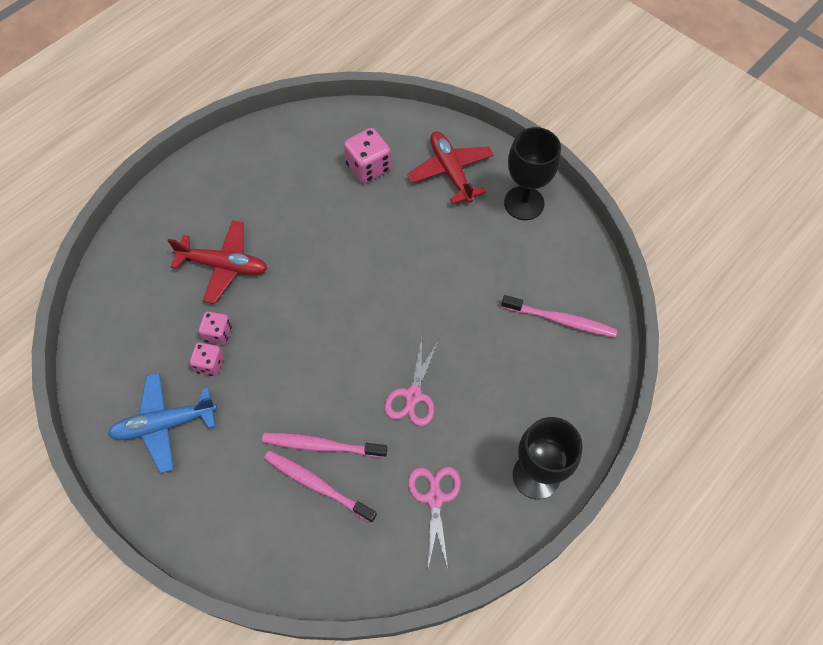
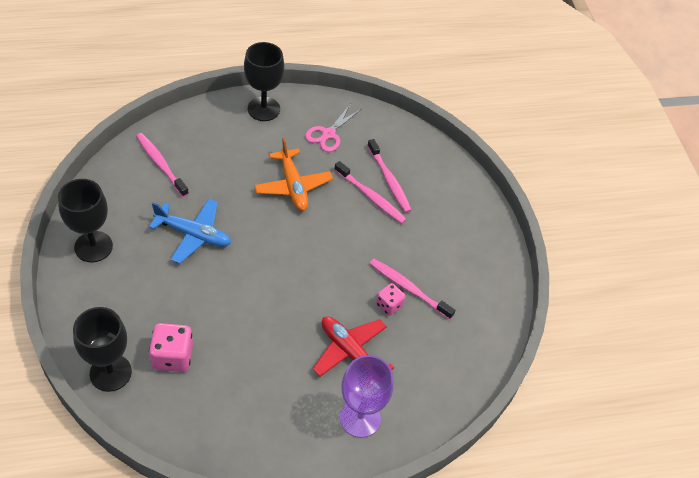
camera: 150 degrees left, 10 degrees down
(165, 424) = (461, 271): blue plane -> blue plane (193, 235)
(179, 220) = (360, 418): none -> purple goblet
(210, 364) = (408, 288): pink dice -> pink toothbrush
(402, 128) = (110, 373): none -> black goblet
(413, 395) = (293, 186): pink scissors -> orange plane
(451, 171) = (115, 307): red plane -> none

